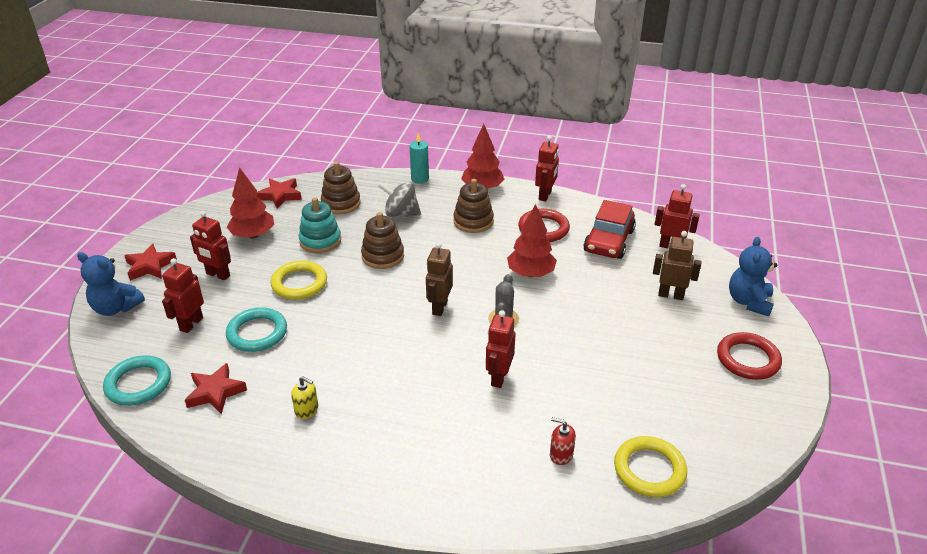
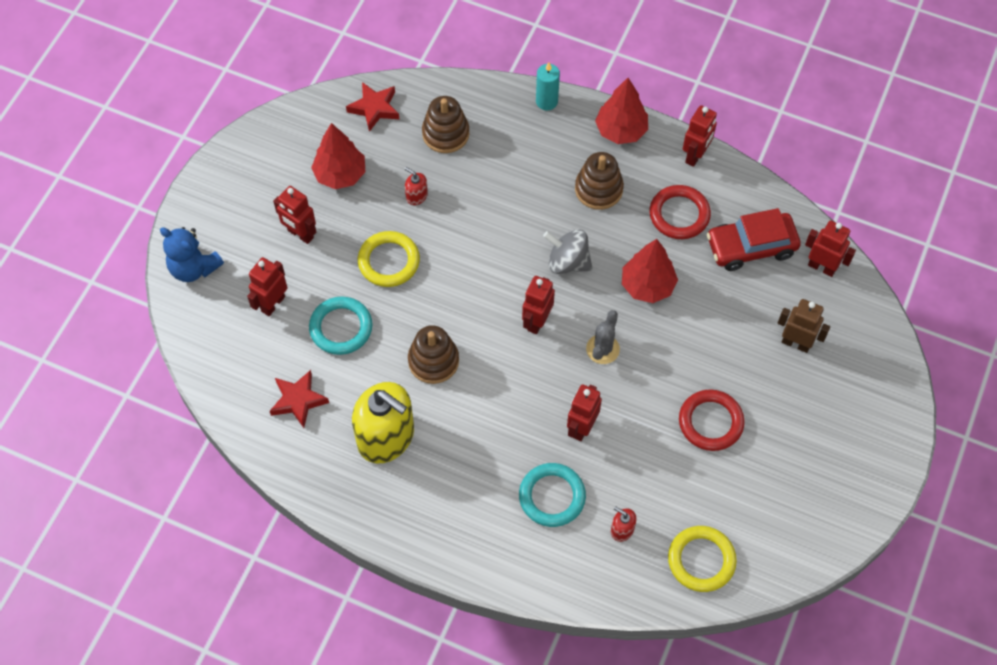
camera: 10 degrees right, 25 degrees up
(138, 384) = (223, 377): turquoise ring -> turquoise ring (552, 496)
(150, 266) = (226, 209): red star -> none
(306, 410) = (386, 437): yellow soap dispenser -> yellow soap dispenser, size x2.43
(320, 241) = (416, 196): turquoise stacking toy -> red soap dispenser
(383, 256) = (485, 232): brown stacking toy -> brown stacking toy (433, 361)
(401, 213) = (515, 162): grey spinning top -> grey spinning top (567, 262)
(439, 307) = (536, 321): brown robot -> red robot
(609, 241) = (751, 247): red car -> red car turned 45 degrees clockwise
(748, 359) = (847, 446): red ring -> red ring (710, 422)
(749, 302) = (880, 367): blue teddy bear -> none

